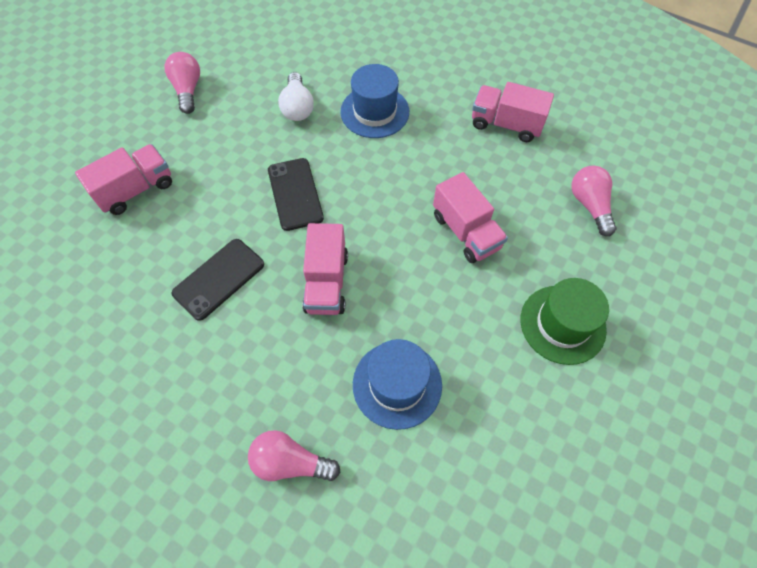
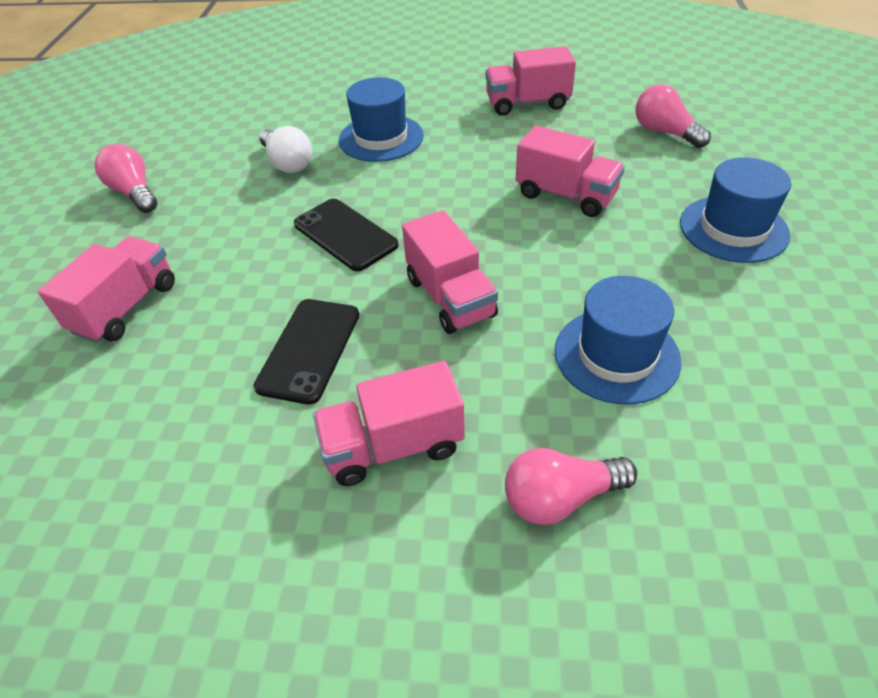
camera: 25 degrees left, 15 degrees down
(223, 375) = (393, 446): none -> pink truck
(562, 324) = (733, 229): green hat -> blue hat

